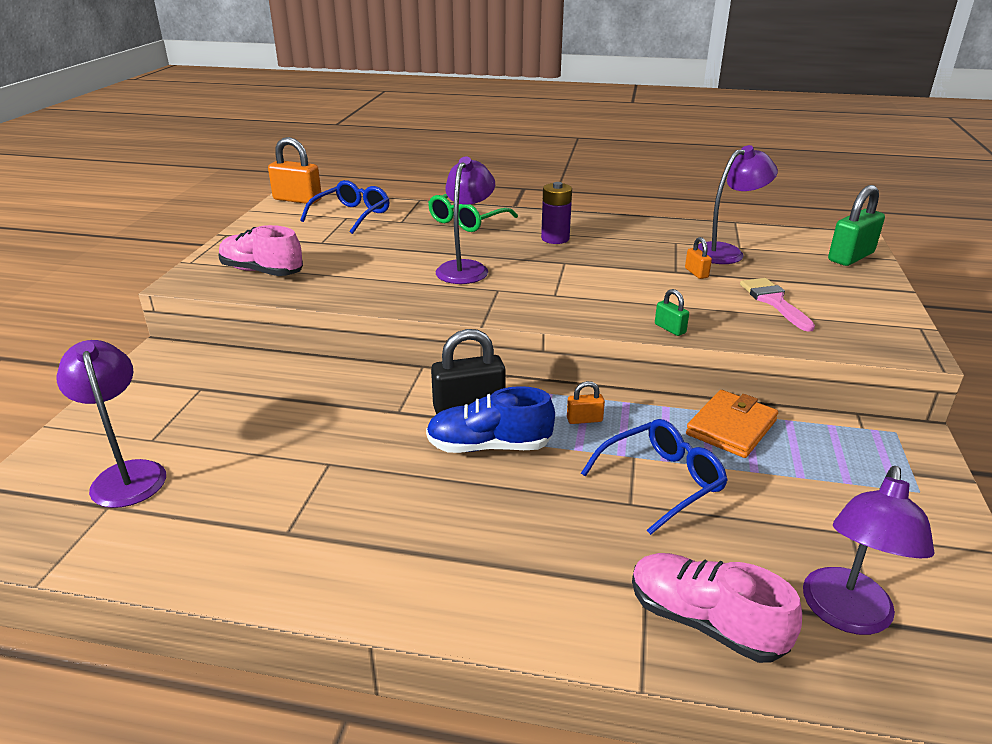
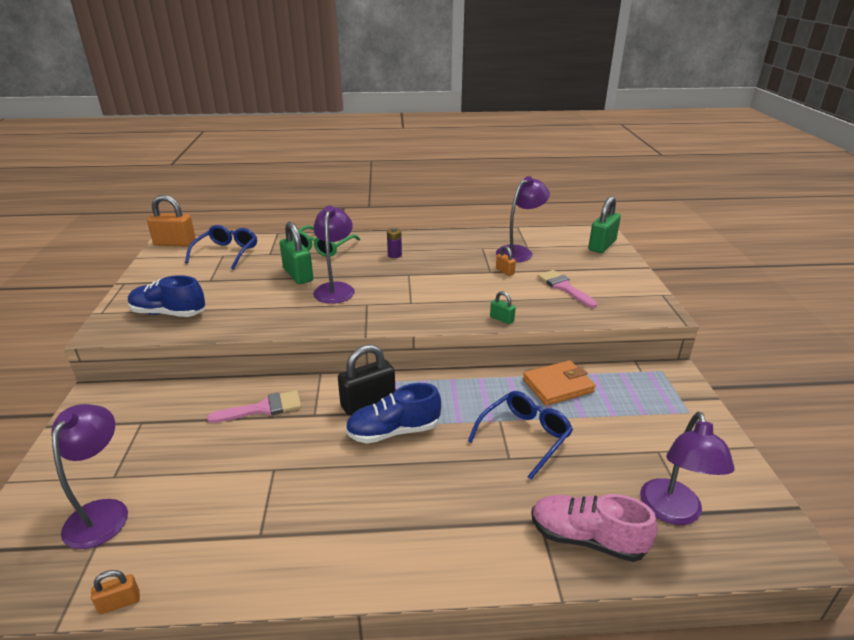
camera: 15 degrees left, 0 degrees up
(127, 474) = (102, 512): purple lamp -> purple lamp turned 45 degrees clockwise
(262, 271) = (169, 313): pink shoe -> blue shoe
(340, 395) = (263, 408): none -> pink brush
(426, 248) = (298, 275): none -> green padlock
(555, 239) = (394, 255): purple battery -> purple battery, size x0.66
(584, 419) = (456, 397): orange padlock -> orange padlock (119, 602)
(731, 427) = (558, 386): orange wallet -> orange wallet turned 45 degrees clockwise

